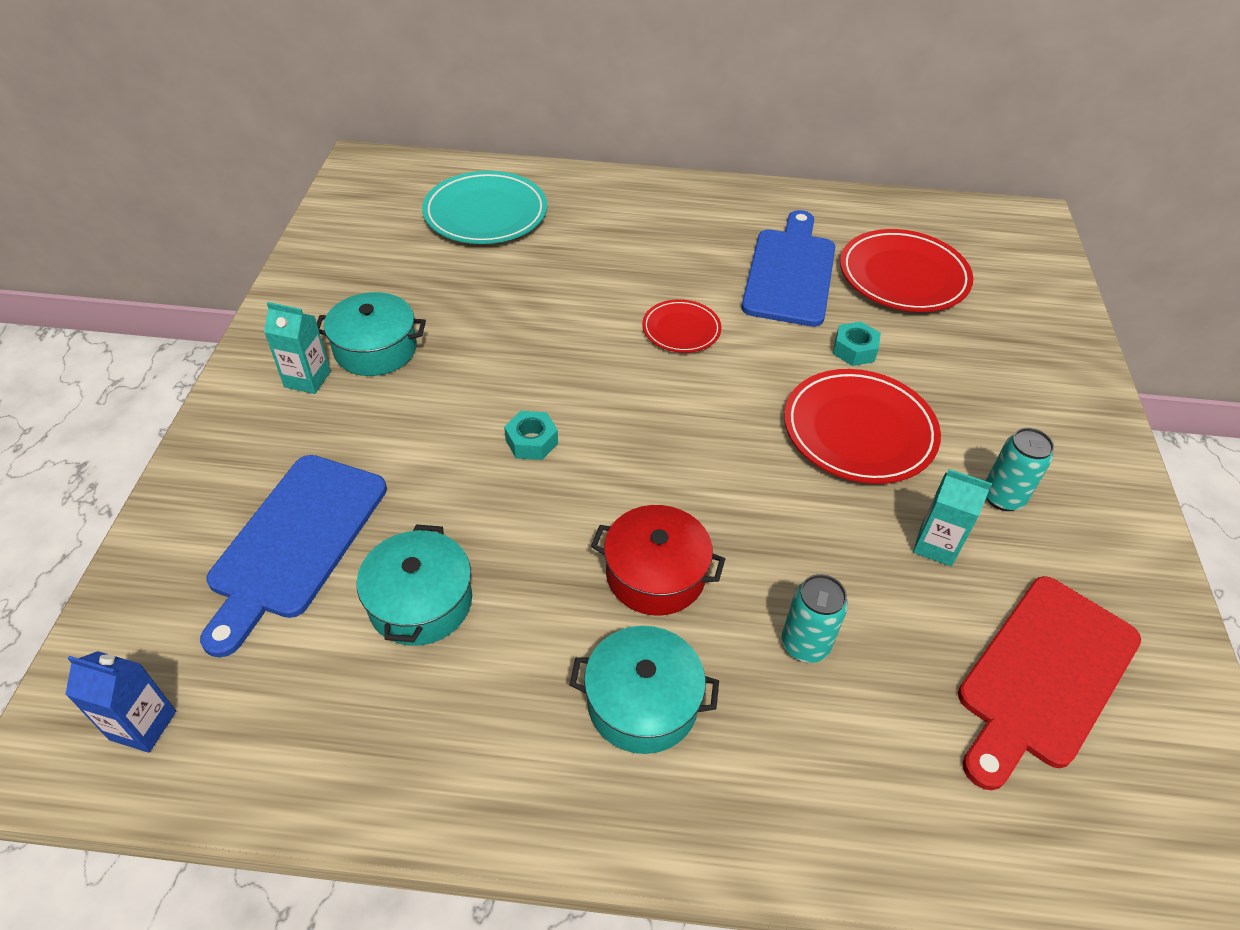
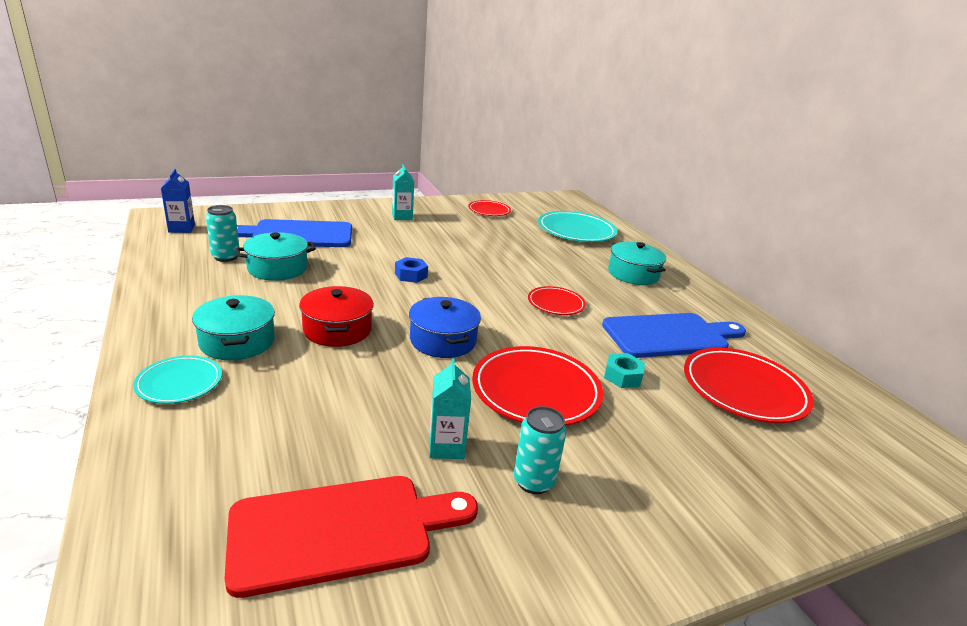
camera: 60 degrees right, 20 degrees down
(354, 269) = (489, 211): none -> red plate
(375, 349) = (438, 226): turquoise pot -> turquoise pot (633, 274)
(531, 442) = (411, 275): turquoise nut -> blue nut
(726, 471) = (443, 340): none -> blue pot
(730, 792) = (179, 383): none -> turquoise plate
(805, 644) = (310, 395): turquoise can -> turquoise can (226, 257)
(1043, 675) = (341, 531): red cutting board -> red cutting board turned 150 degrees clockwise

